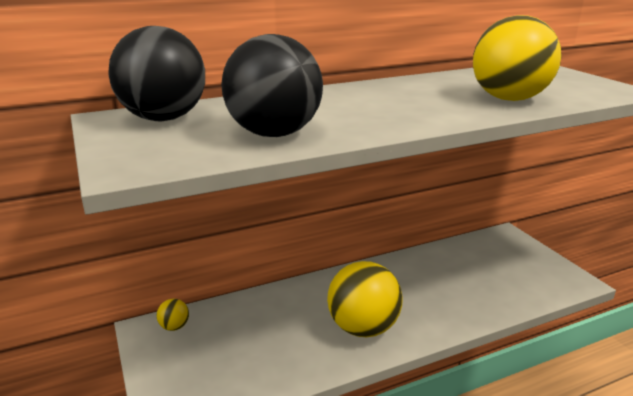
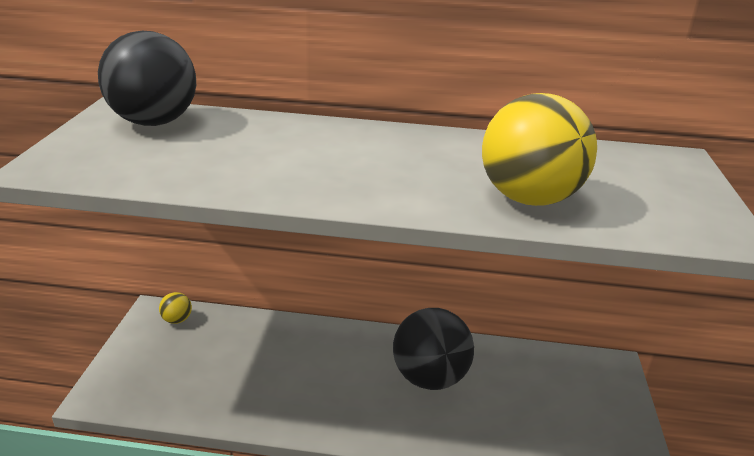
camera: 30 degrees right, 5 degrees up
(274, 134) = (206, 168): black ball -> black ball (429, 377)
(363, 328) = (330, 399): yellow ball -> none

